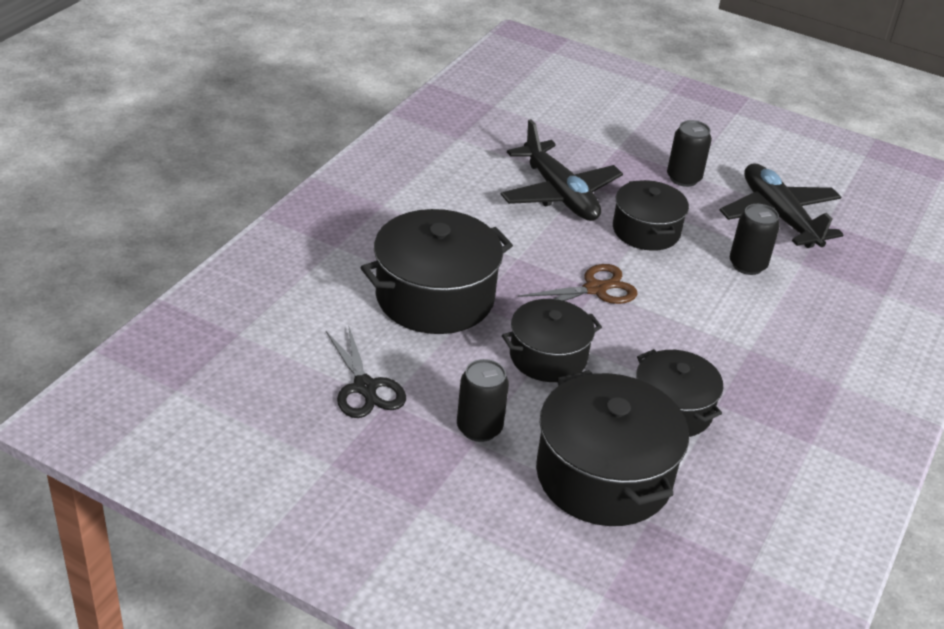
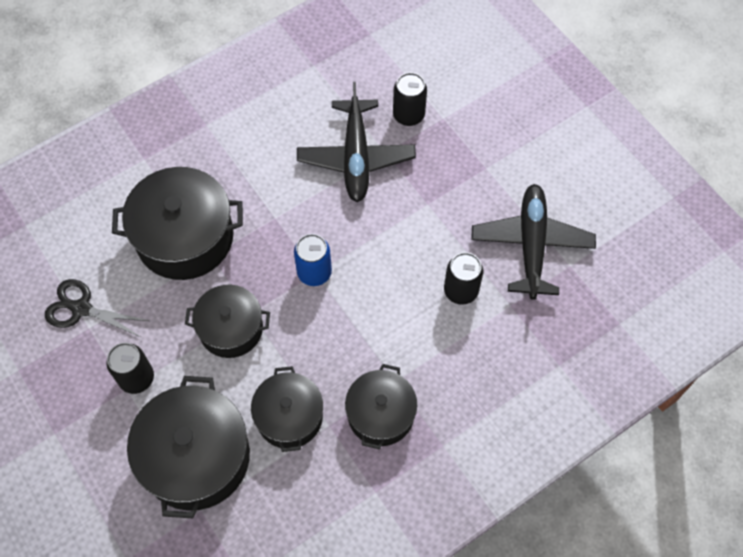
camera: 30 degrees right, 25 degrees up
(365, 387) = (81, 309): black scissors -> black scissors turned 105 degrees clockwise
(595, 289) = (314, 272): brown scissors -> blue can
(646, 231) = (401, 223): black pot -> black pot (380, 414)
(683, 178) = (477, 172): black can -> black can (408, 115)

